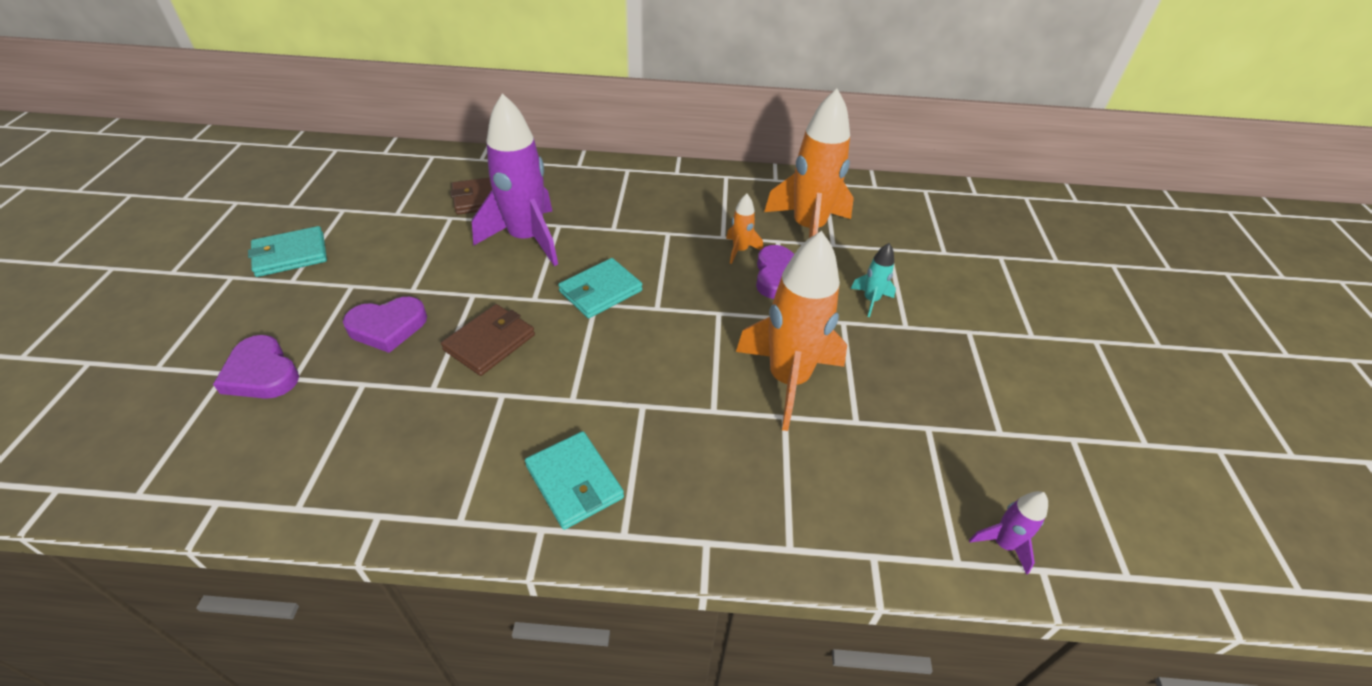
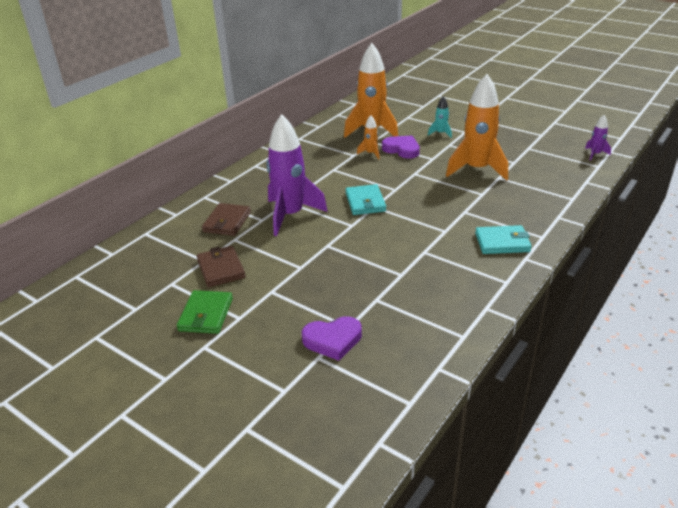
camera: 55 degrees left, 10 degrees down
(290, 255) = (206, 314): turquoise wallet -> green wallet
(387, 327) = (330, 282): purple heart -> none
(489, 342) = (377, 247): brown wallet -> brown wallet (221, 269)

